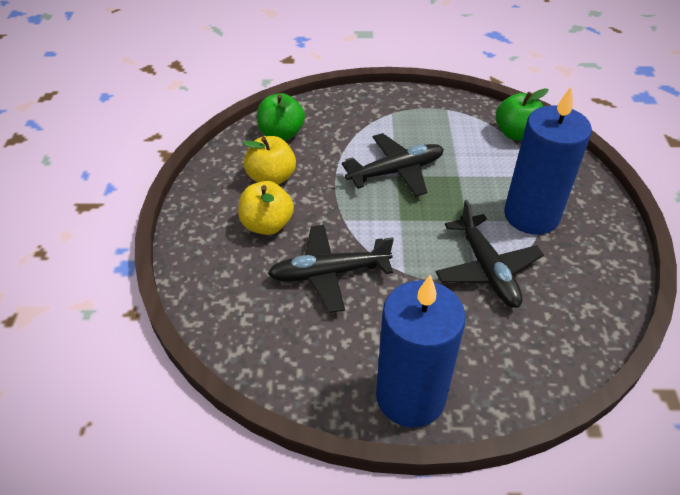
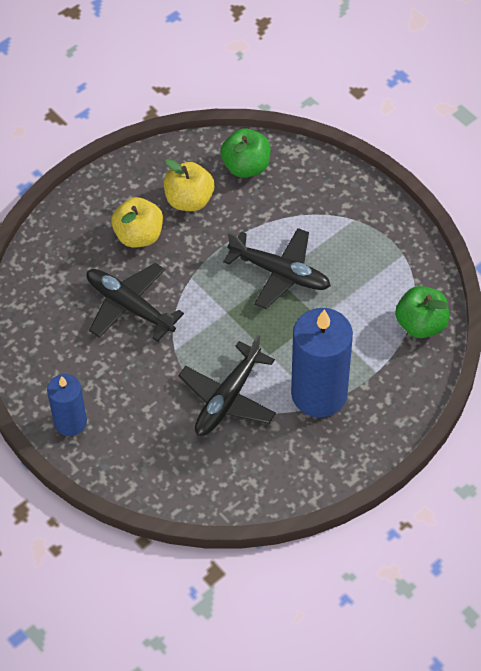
camera: 50 degrees right, 10 degrees up
(410, 396) = (70, 422): blue candle -> blue candle, size x0.58

